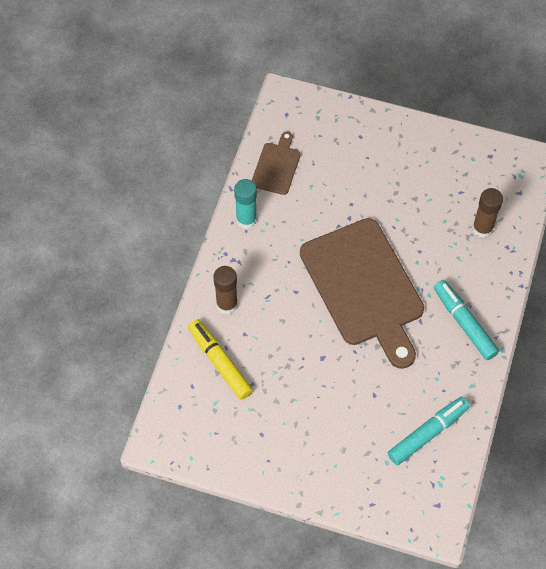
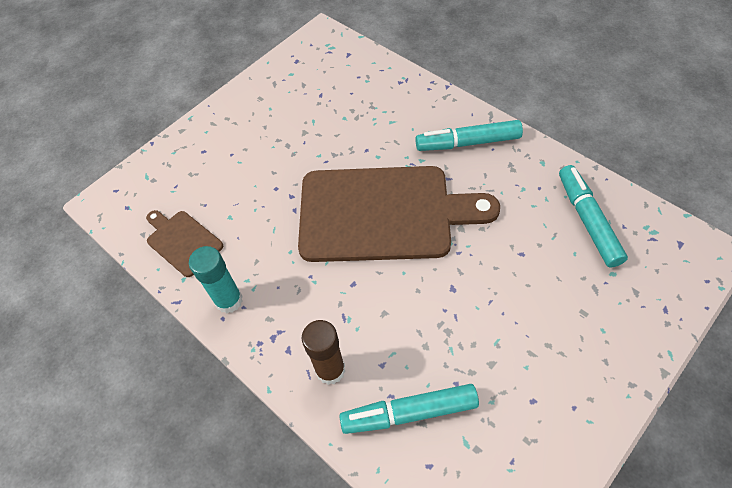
camera: 60 degrees left, 5 degrees down
(220, 362) = (409, 413): yellow marker -> turquoise marker
(482, 228) = (370, 92): brown glue stick -> none

